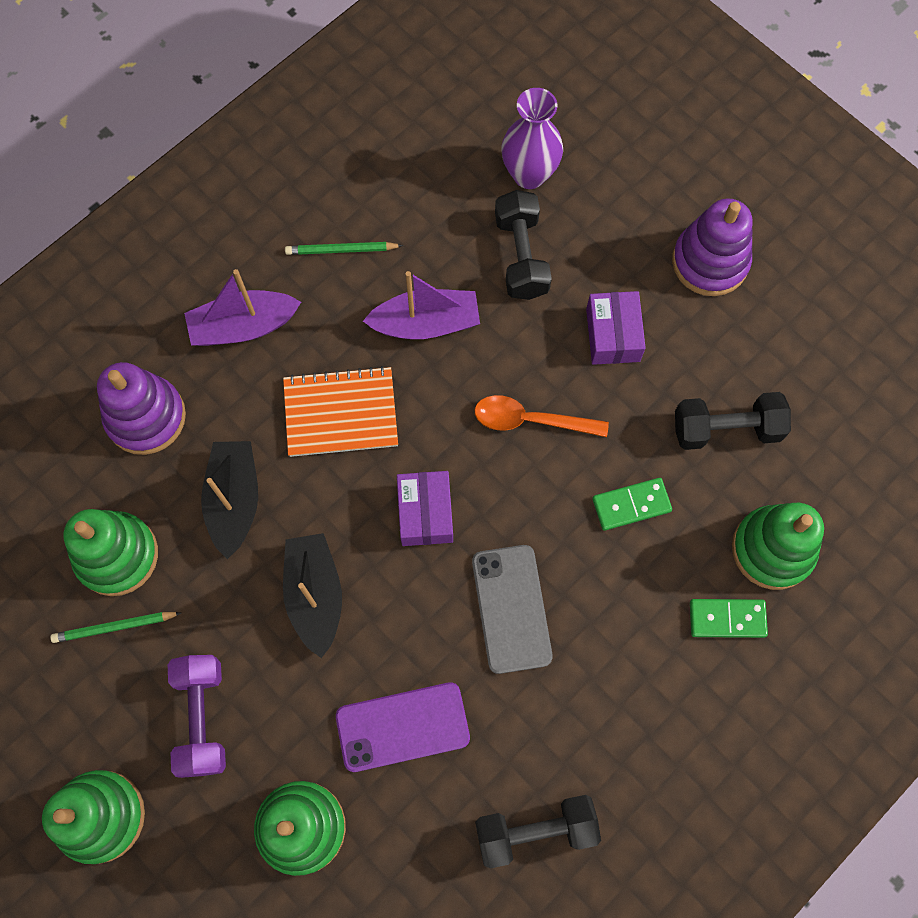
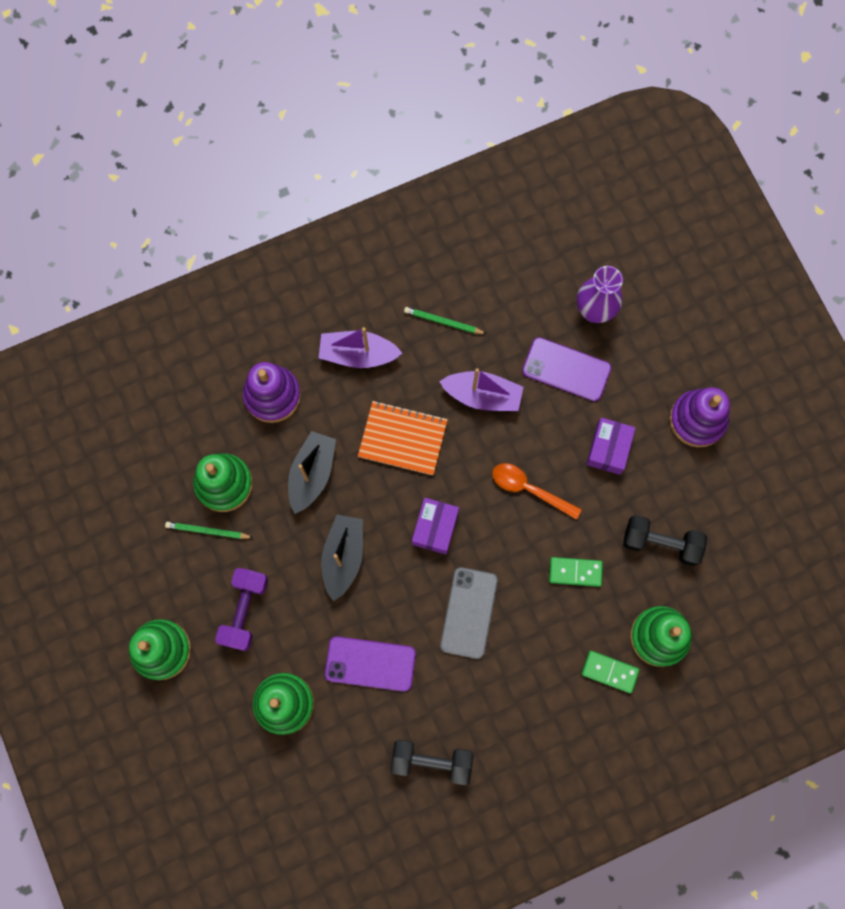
camera: 20 degrees right, 5 degrees up
(521, 256) = (566, 369): black dumbbell -> purple phone

